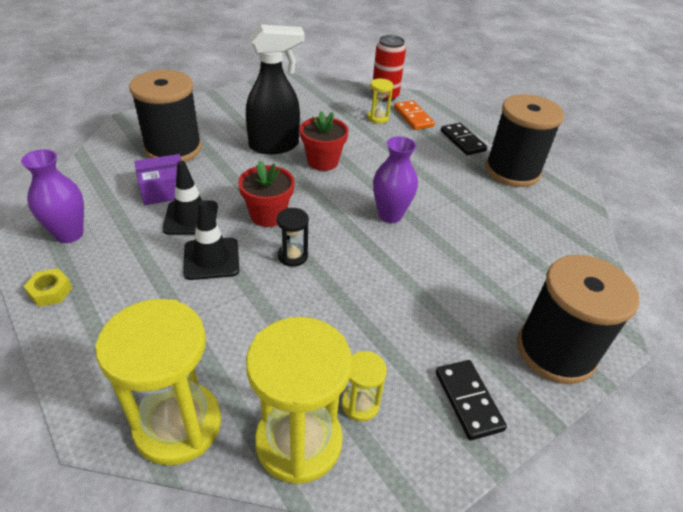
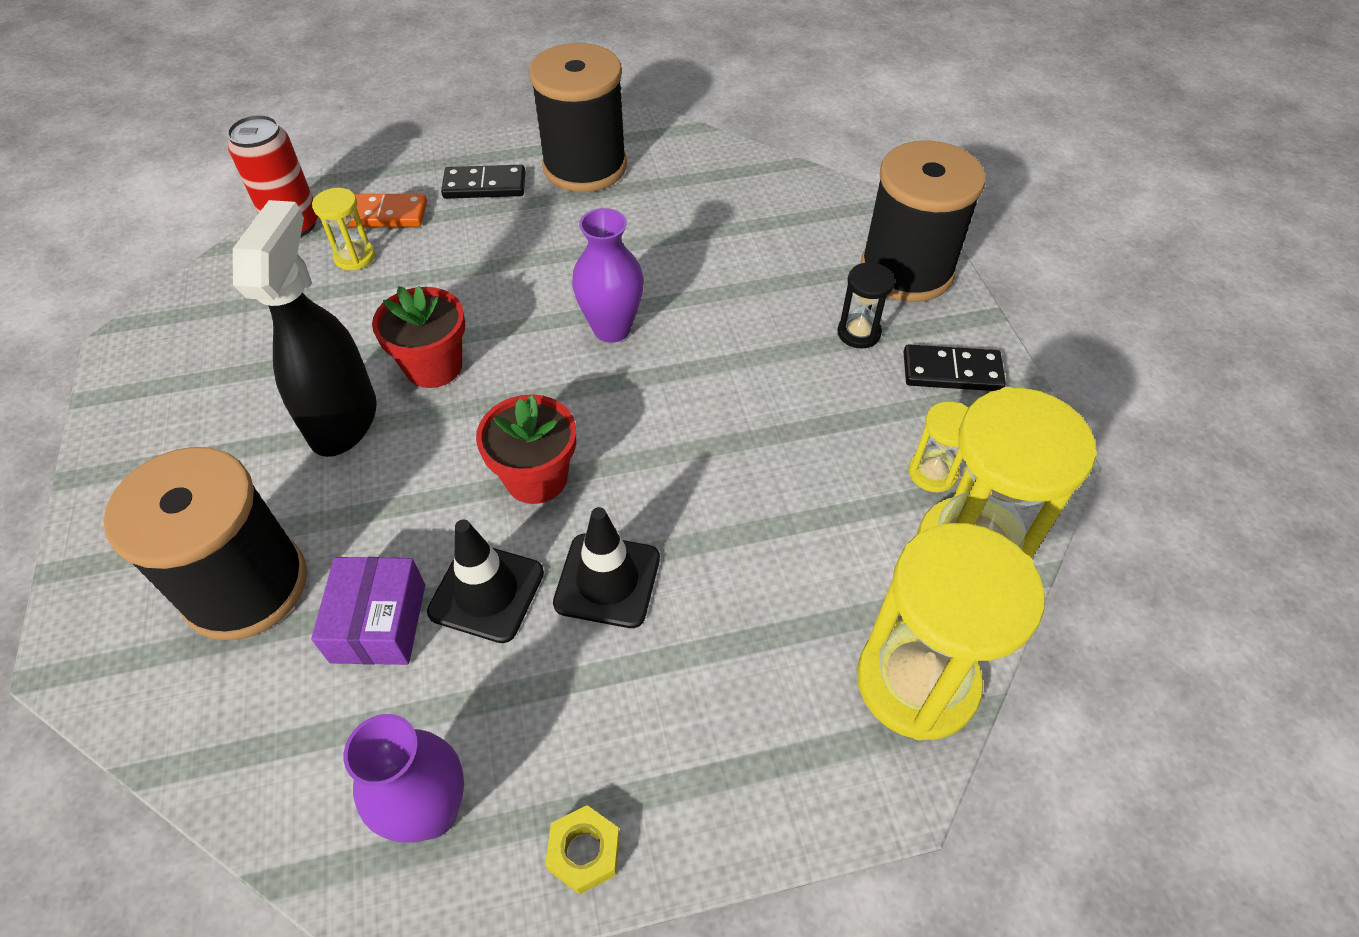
camera: 65 degrees left, 10 degrees up
(292, 256) = (648, 471): black hourglass -> black hourglass (858, 333)

